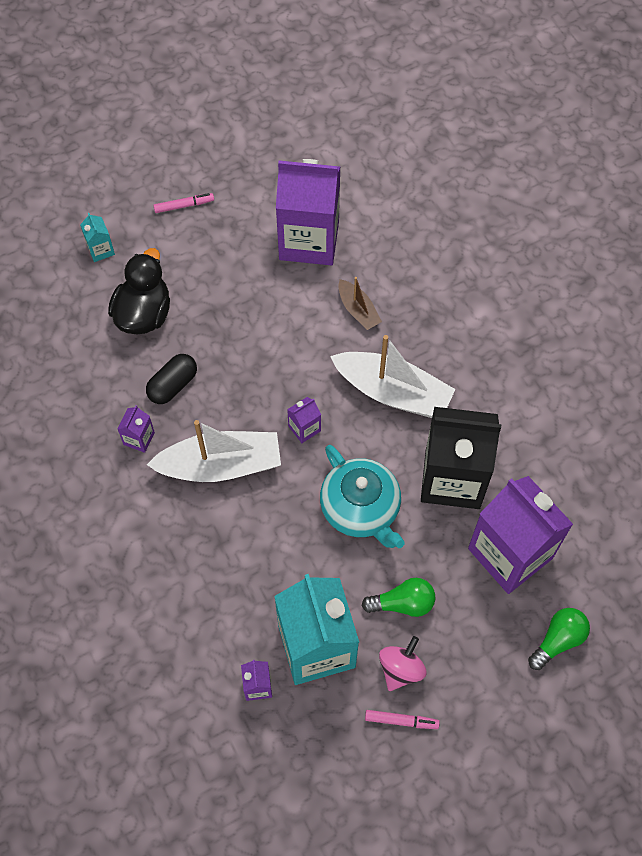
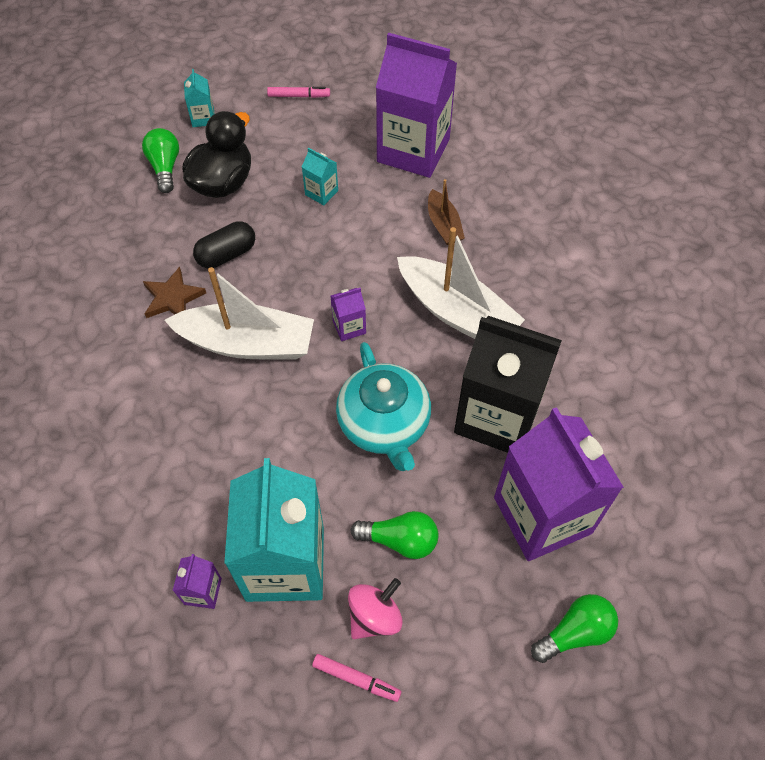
camera: 15 degrees right, 5 degrees down
(84, 310) = (165, 167): none -> green light bulb
(139, 438) = (172, 298): purple carton -> brown star
(238, 303) = (321, 193): none -> turquoise carton

